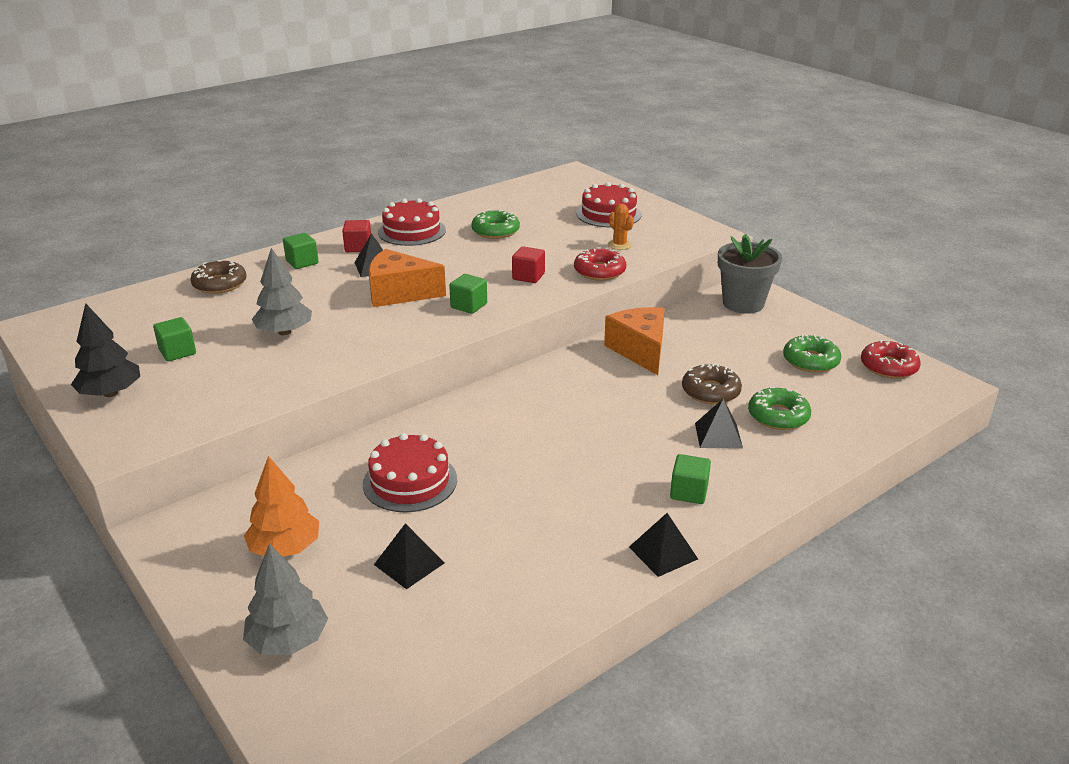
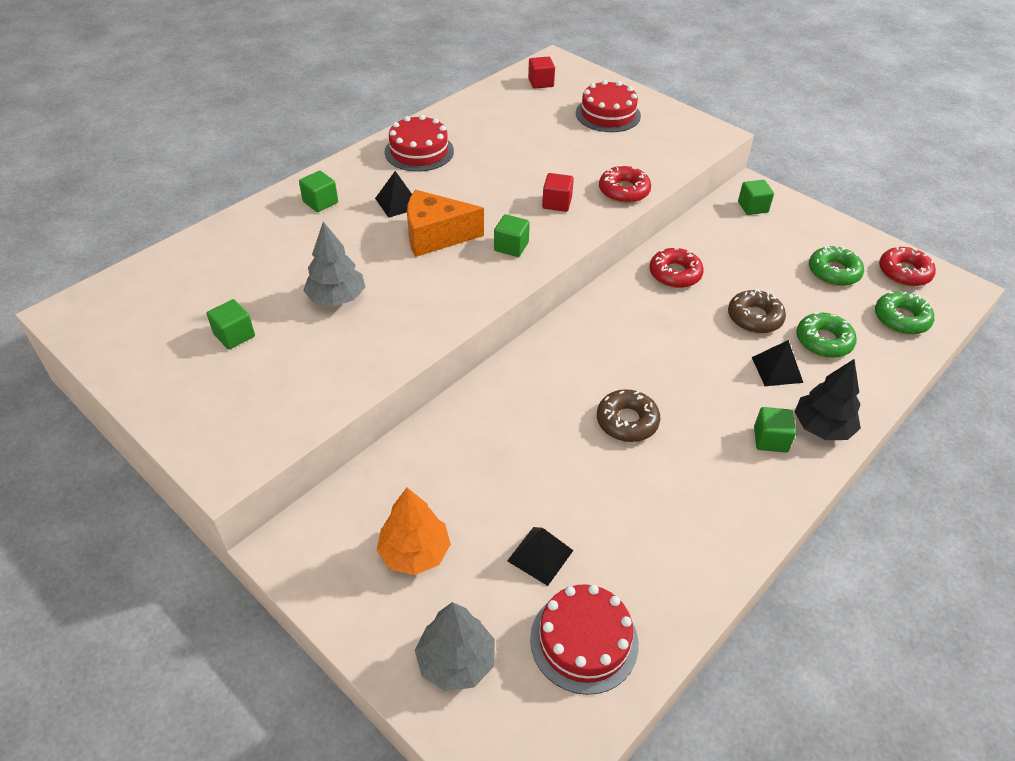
camera: 10 degrees left, 15 degrees up
(110, 393) = (184, 398): black tree -> black tree (822, 427)
(220, 284) = (244, 239): brown donut -> brown donut (627, 421)
(358, 247) = (371, 177): red cube -> red cube (541, 83)
(410, 481) = (508, 457): red cake -> red cake (584, 641)
(495, 231) = (504, 145): green donut -> green donut (901, 319)
(619, 245) = (632, 155): orange cactus -> none
(640, 350) = (675, 274): orange cheese -> red donut
(663, 553) = (768, 513): black pyramid -> none
(743, 303) = (752, 207): grey flower pot -> green cube

